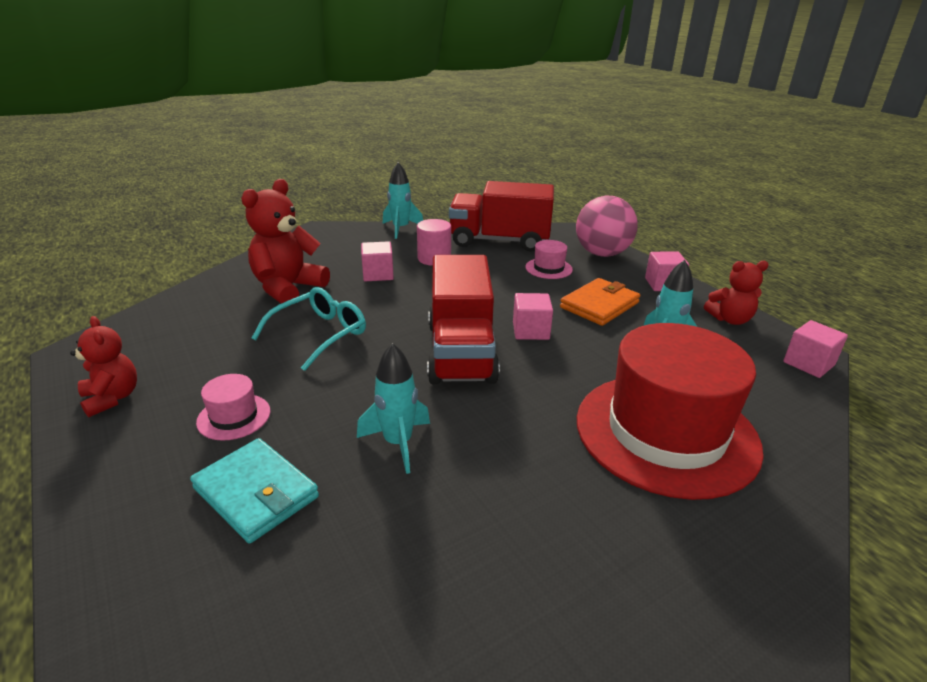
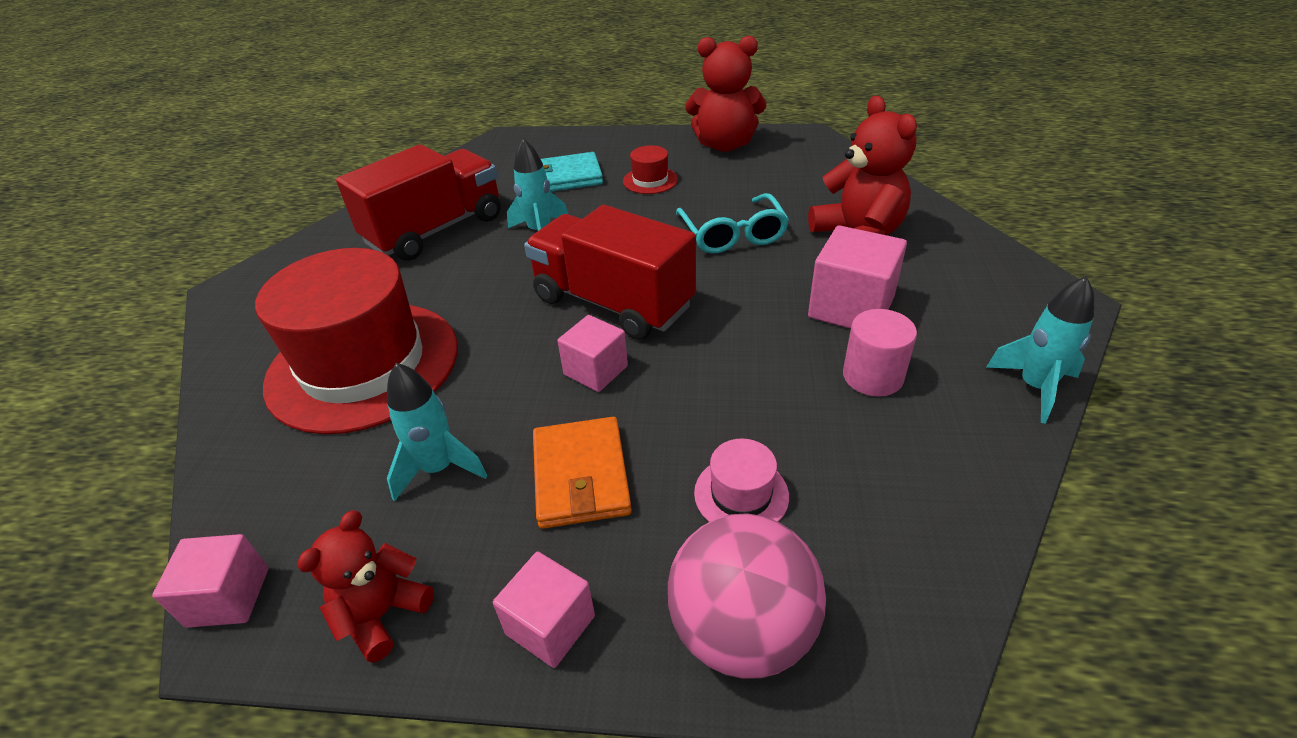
camera: 130 degrees right, 10 degrees up
(112, 398) = (724, 145): red teddy bear -> red teddy bear, size x1.65
(234, 416) = (650, 180): pink hat -> red hat
(378, 274) = (851, 307): pink cube -> pink cube, size x1.57
(499, 241) = (907, 495): red truck -> red truck (436, 230)

